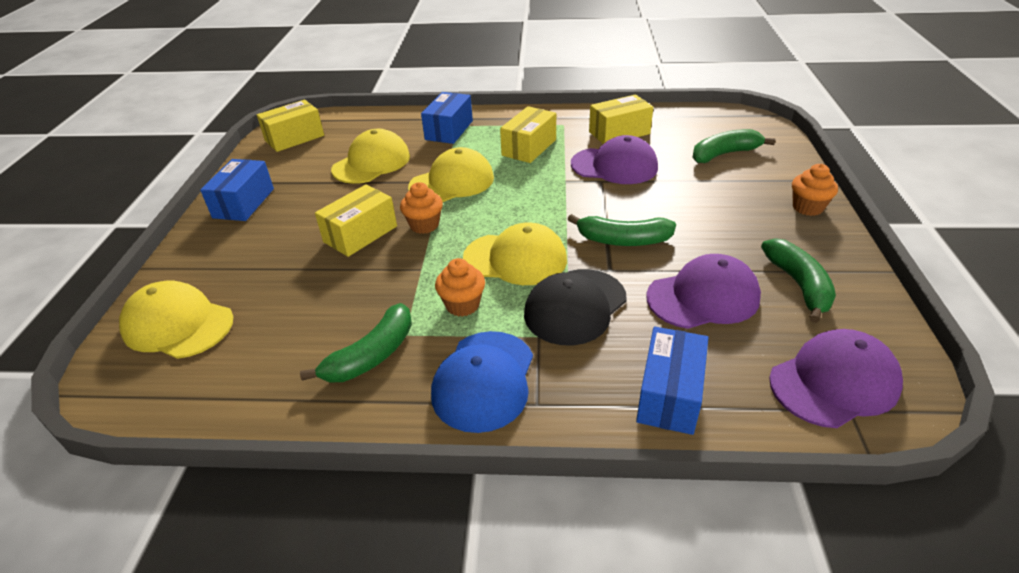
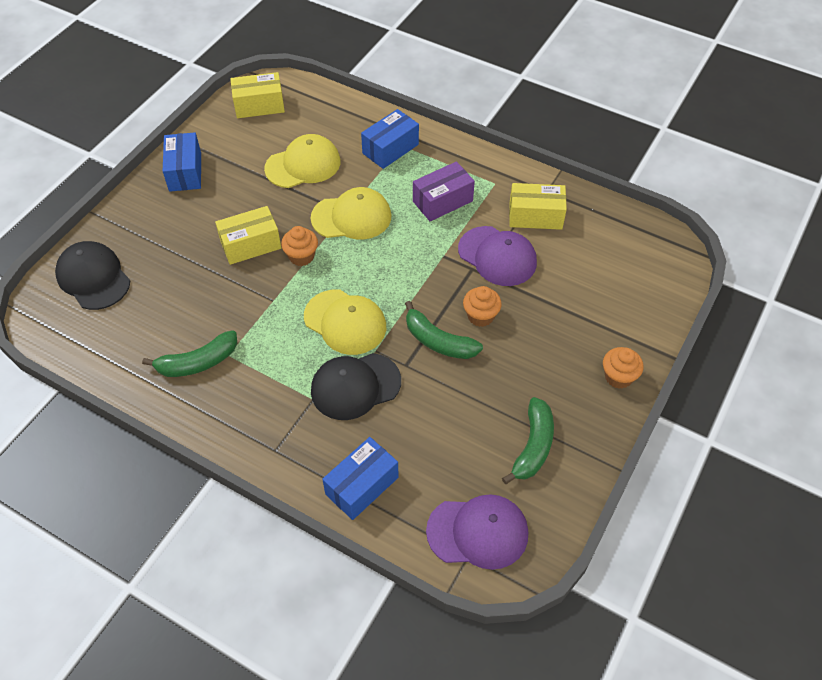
camera: 25 degrees right, 15 degrees up
(178, 324) = (93, 278): yellow cap -> black cap
(243, 203) = (185, 172): blue box -> blue box turned 45 degrees counterclockwise
(462, 305) = (280, 347): orange cupcake -> orange cupcake (480, 316)
(484, 380) = (254, 416): blue cap -> none
(529, 147) = (442, 201): yellow box -> purple box
(703, 297) = (452, 422): purple cap -> none
(724, 154) = (606, 284): green banana -> none

